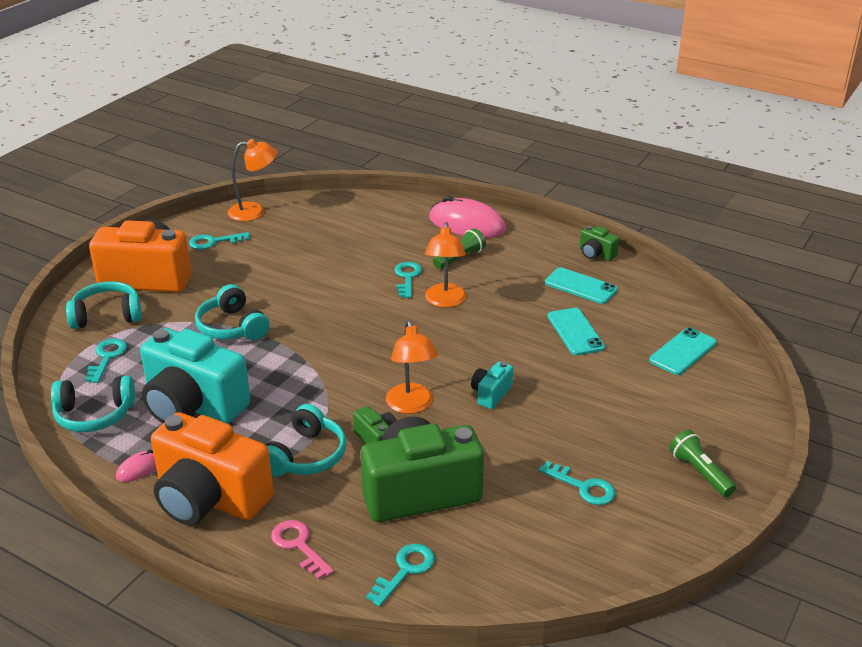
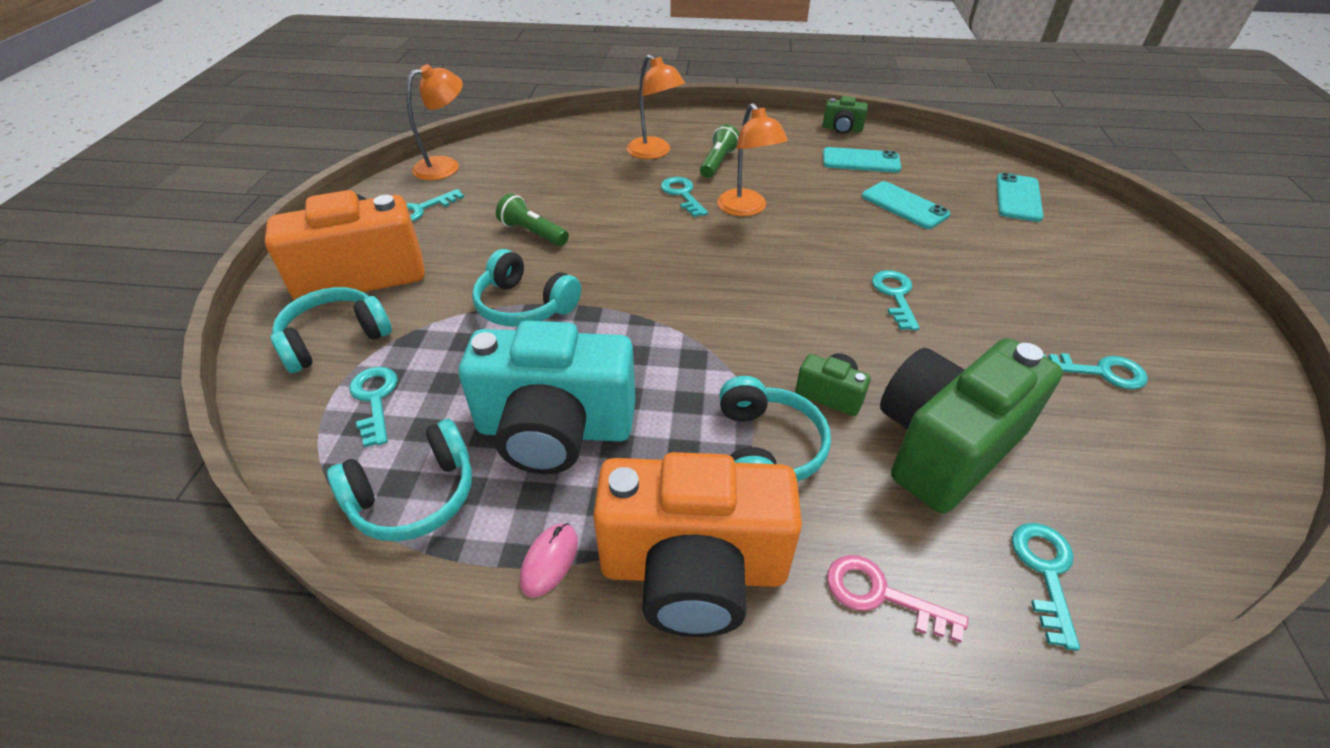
camera: 25 degrees left, 10 degrees up
(411, 406) = (826, 337): orange lamp -> orange lamp (654, 153)
(467, 224) = (692, 129): pink mouse -> none
(491, 394) = (895, 295): turquoise camera -> turquoise key
(699, 472) = (1178, 315): green flashlight -> green flashlight (532, 233)

